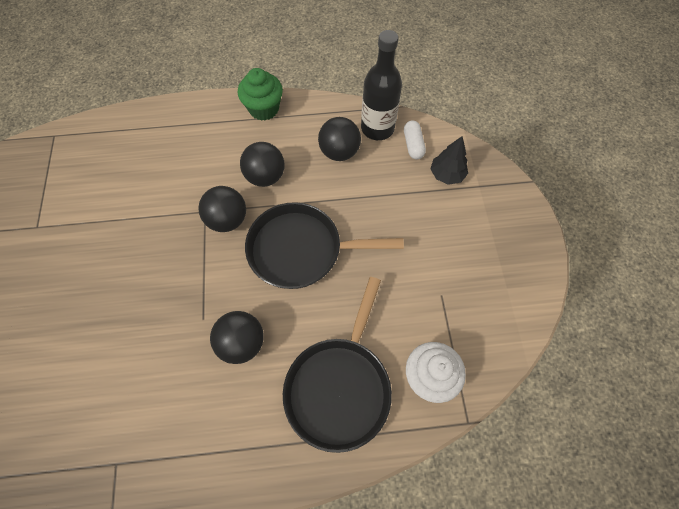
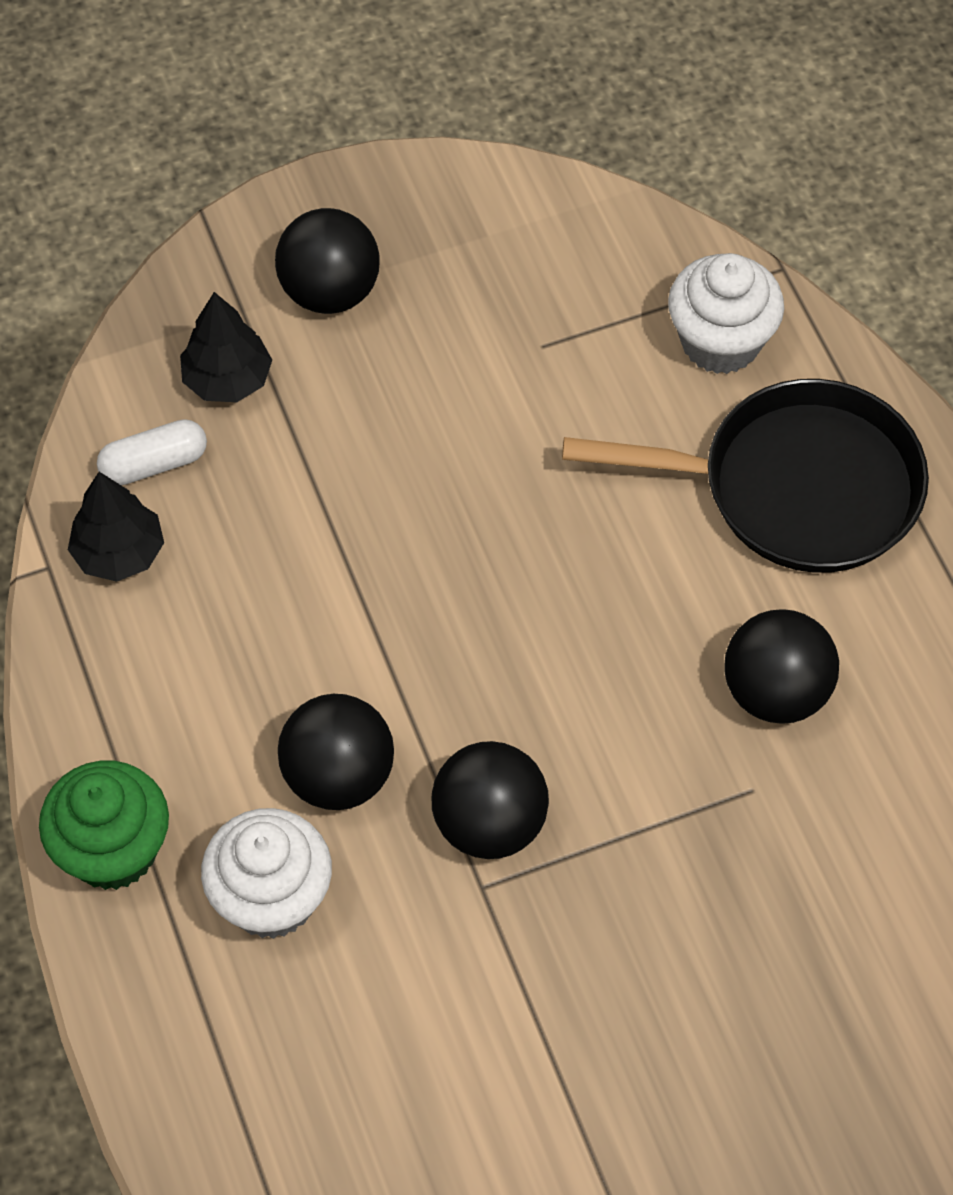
camera: 105 degrees left, 5 degrees down
(228, 148) = (271, 897): none -> white cupcake
(301, 250) = (520, 637): black pan -> none
(339, 152) = (217, 623): black ball -> black ball (330, 291)
(377, 128) = (119, 553): black bottle -> black tree

